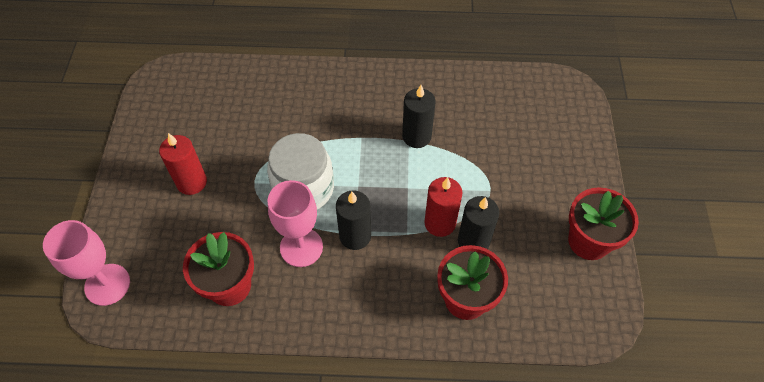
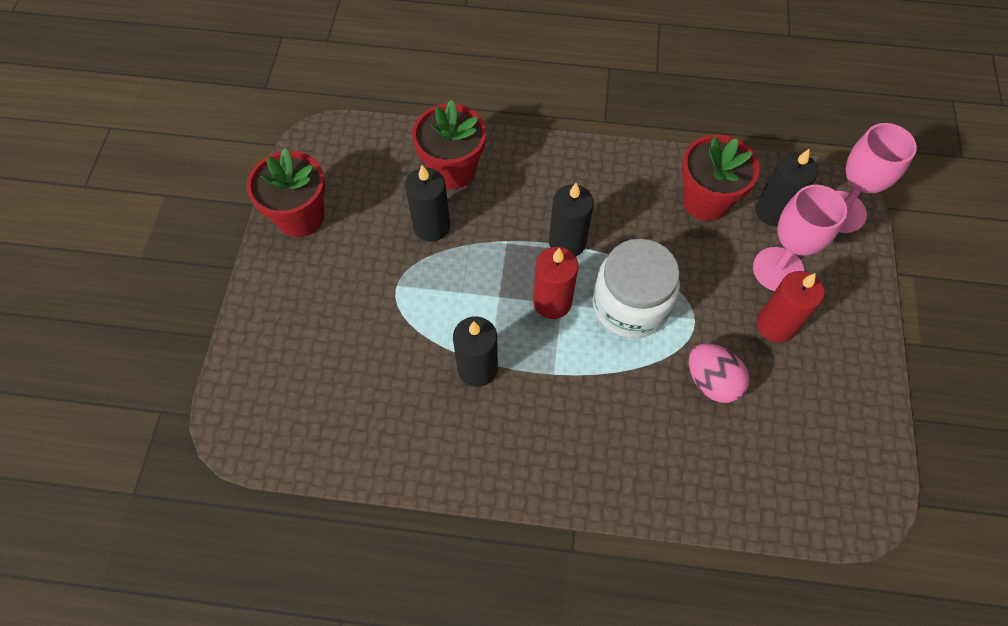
camera: 175 degrees left, 5 degrees up
(170, 280) = (773, 211): none -> black candle
(247, 140) = (712, 381): none -> pink egg
(301, 247) = (629, 235): pink goblet -> pink goblet (778, 269)
(440, 223) = (466, 250): red candle -> red candle (552, 302)

